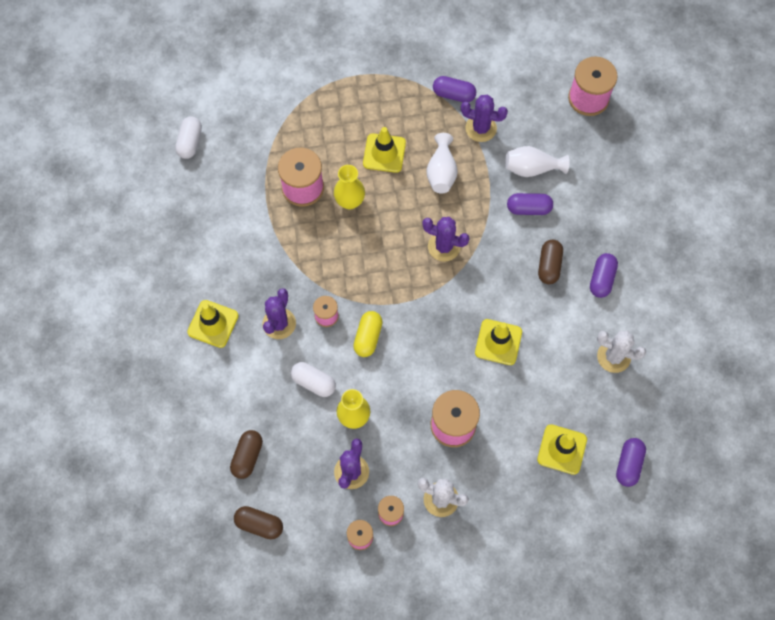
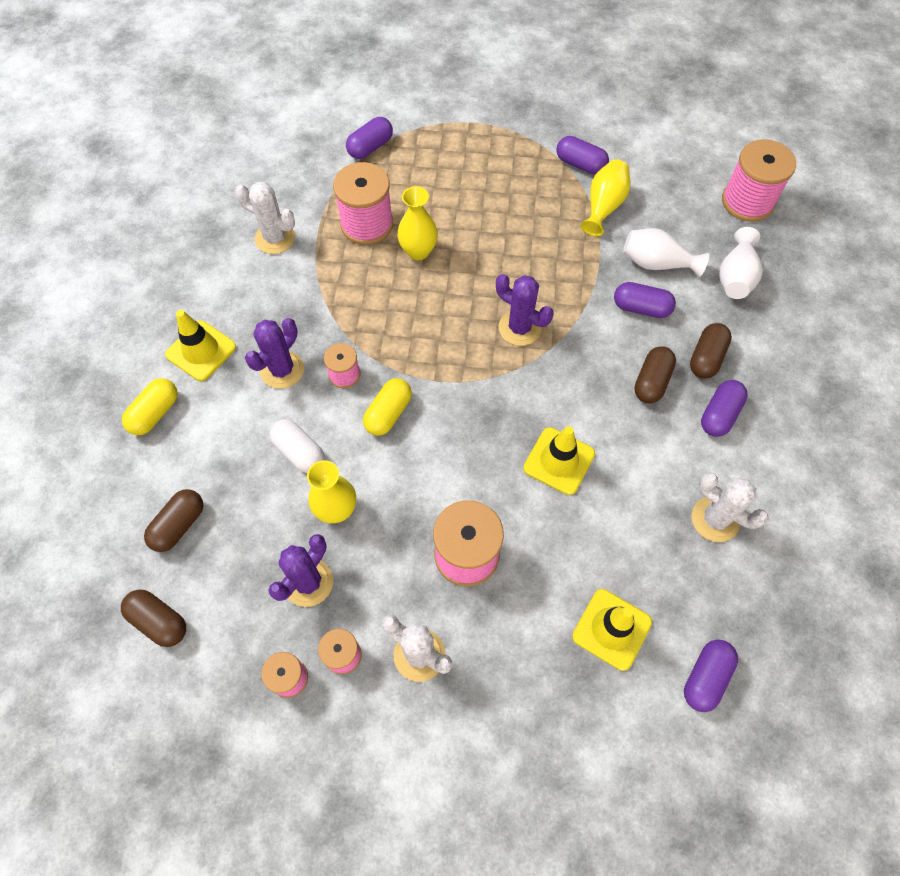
camera: 15 degrees right, 5 degrees down
(190, 142) = (254, 150): white capsule -> none
(197, 380) = (155, 413): none -> yellow capsule
(235, 217) = (275, 238): none -> white cactus
(283, 117) = (370, 147): none -> purple capsule
(384, 153) = (477, 208): yellow traffic cone -> none
(441, 172) = (541, 243): white vase -> white vase (735, 277)
(481, 128) = (603, 206): purple cactus -> yellow vase
(583, 237) = (706, 358): none -> brown capsule

